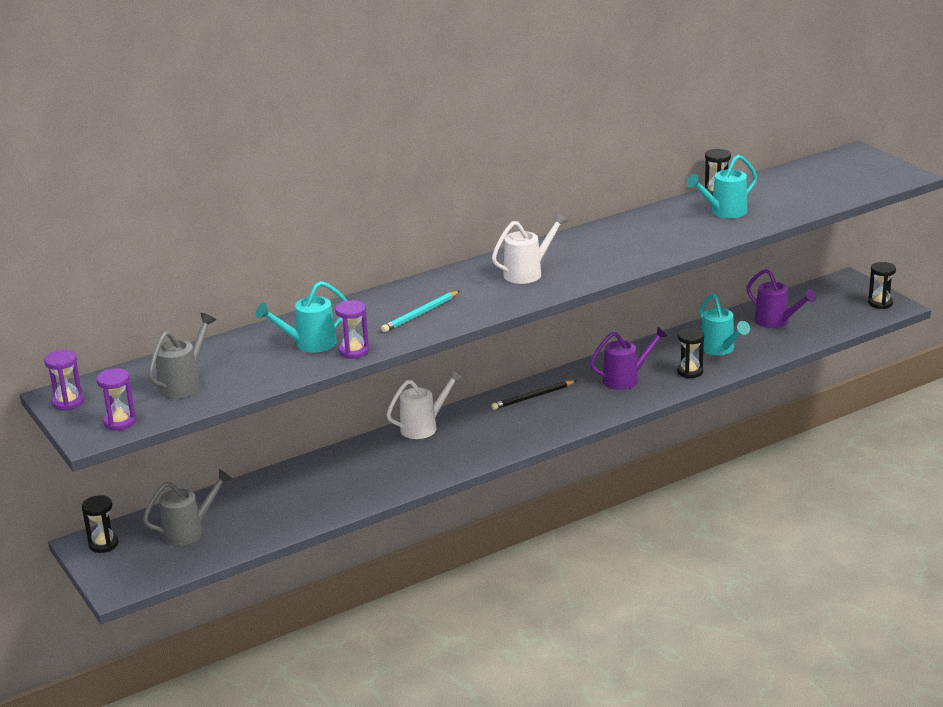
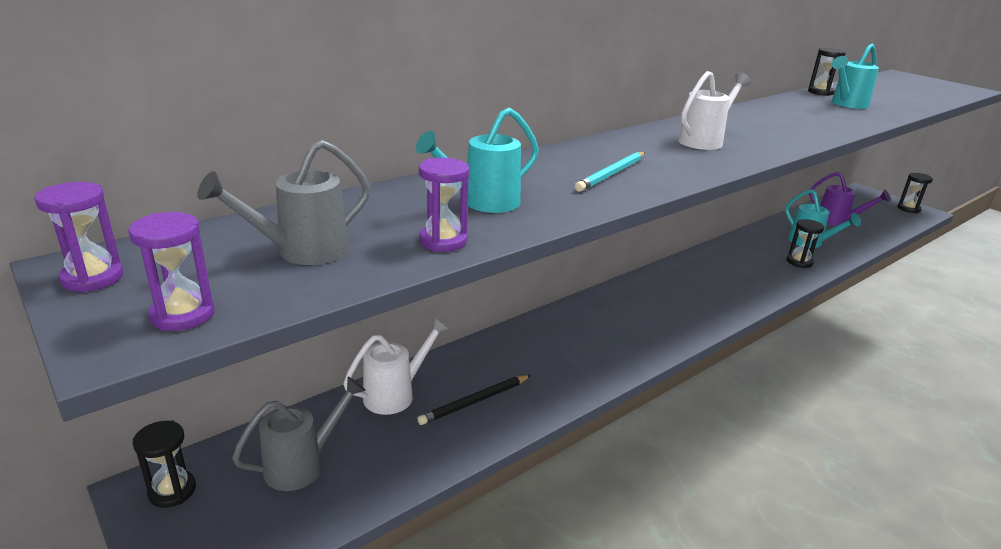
camera: 10 degrees left, 0 degrees up
(184, 384) = (302, 251): grey watering can -> grey watering can turned 150 degrees counterclockwise
(354, 351) = (551, 213): purple hourglass -> purple hourglass (443, 241)
(423, 427) = (566, 315): white watering can -> white watering can (395, 394)
(533, 397) = (665, 284): black pencil -> black pencil (475, 402)
(625, 379) = (744, 268): purple watering can -> none

